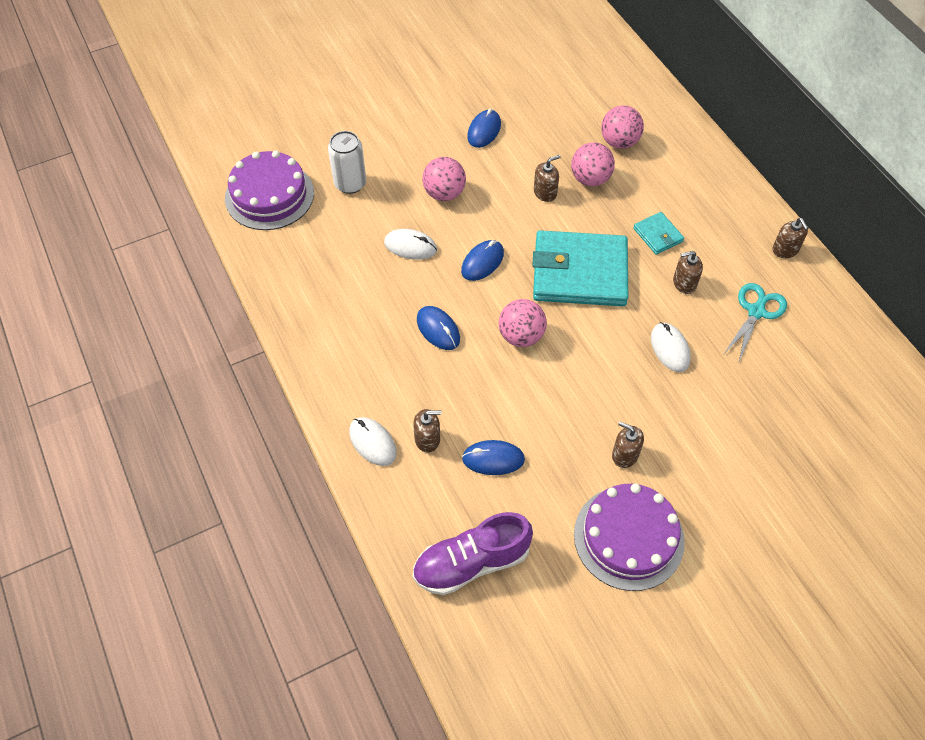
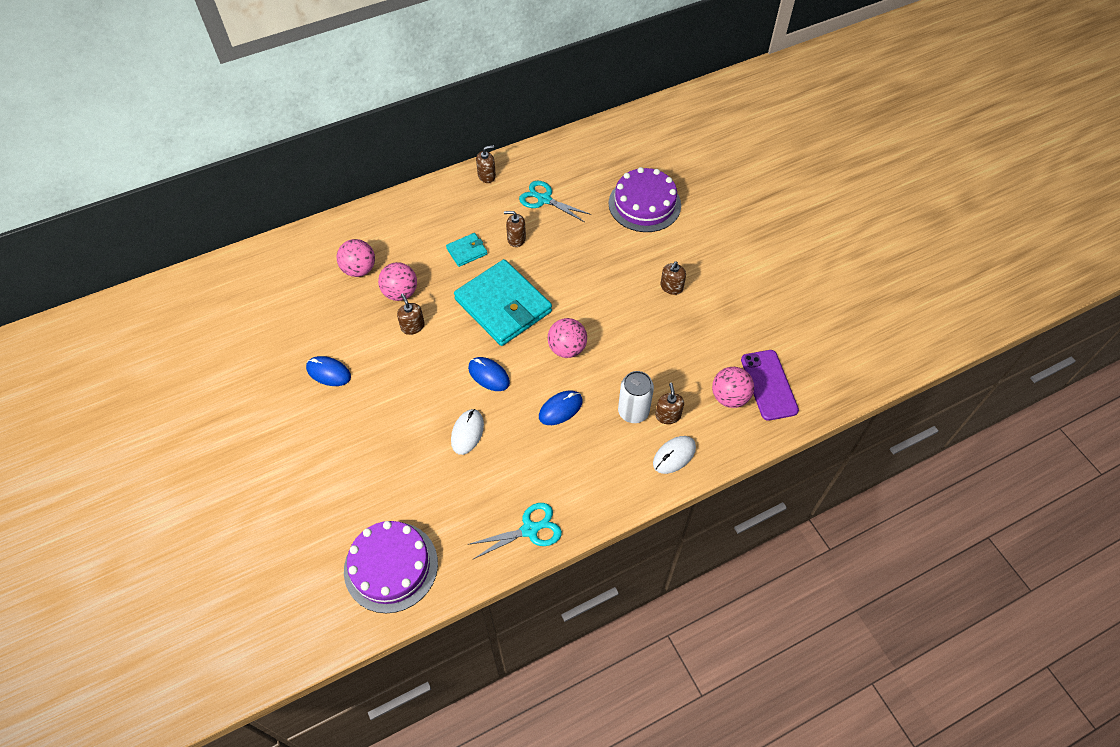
camera: 90 degrees left, 0 degrees up
(294, 303) = (530, 529): none -> turquoise scissors
(350, 183) = (383, 489): white can -> white can (633, 411)
(444, 193) = (405, 405): pink ball -> pink ball (729, 397)
(471, 563) = (769, 385): purple shoe -> purple phone
(493, 459) = (682, 370): blue mouse -> none
(579, 272) = (503, 306): turquoise wallet -> turquoise wallet turned 45 degrees counterclockwise
(628, 537) = (736, 289): purple cake -> purple cake (644, 204)
(670, 348) = (578, 253): white mouse -> none
(684, 283) = (516, 239): brown soap dispenser -> brown soap dispenser turned 105 degrees clockwise

